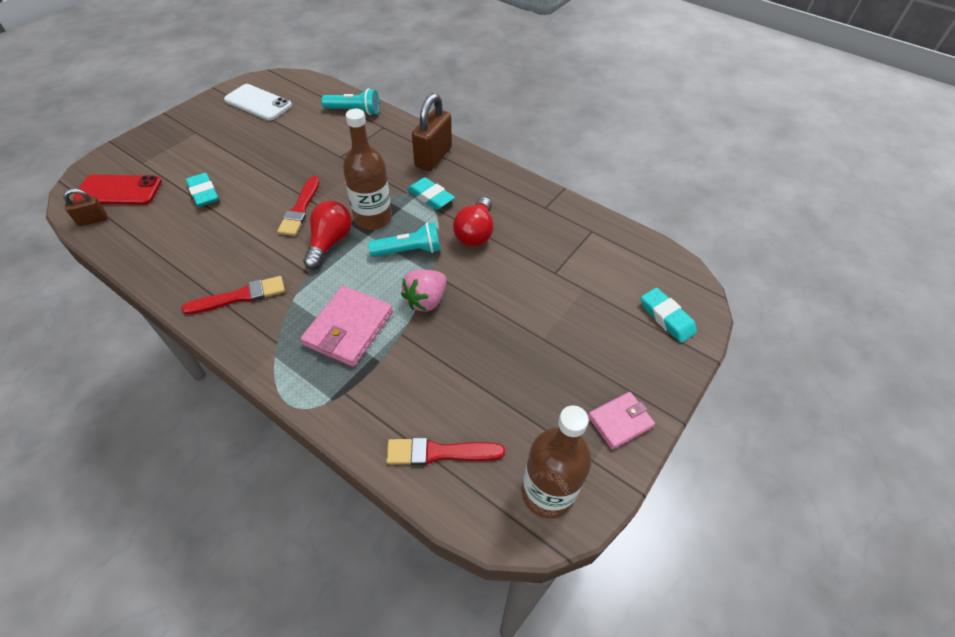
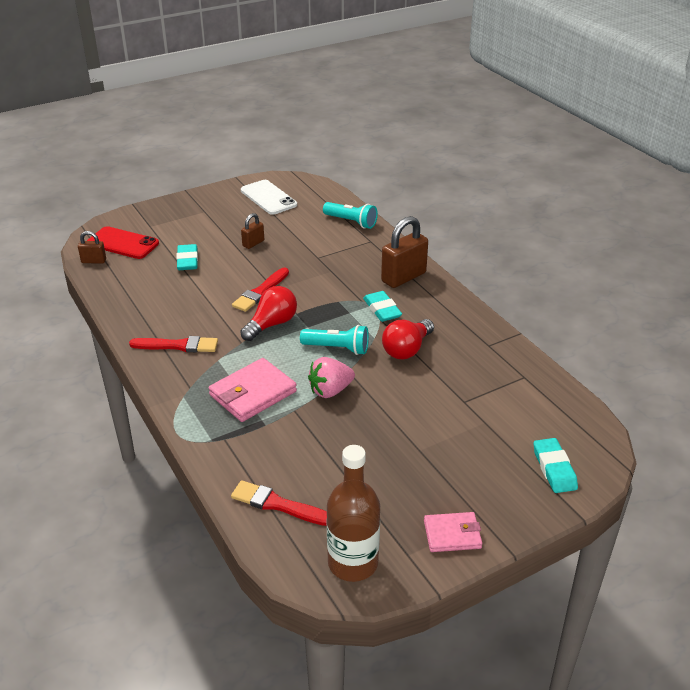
camera: 25 degrees right, 15 degrees down
(266, 156) = (253, 243): none -> brown padlock
(373, 218) = (319, 314): brown bottle -> none

